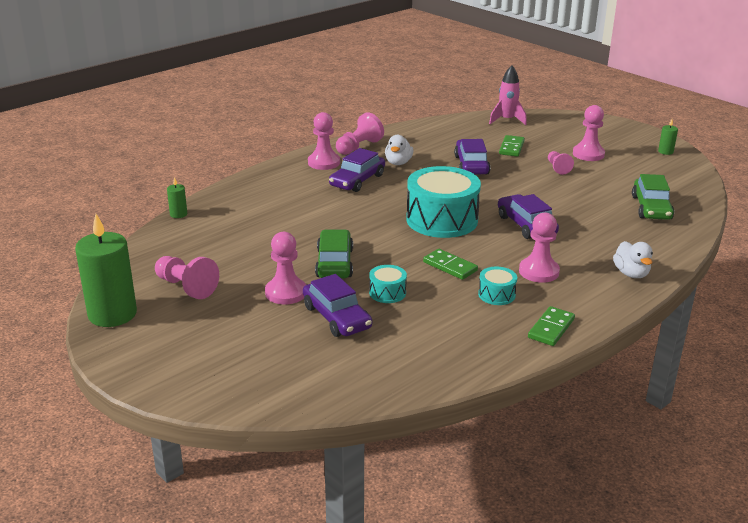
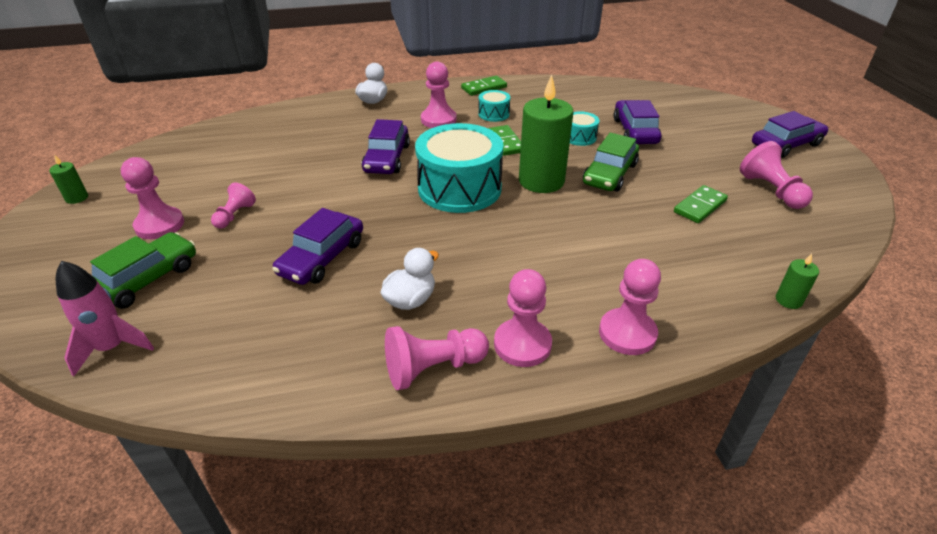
camera: 150 degrees left, 10 degrees up
(112, 314) = (845, 184): green candle -> green candle (541, 181)
(286, 293) = (671, 160): pink pawn -> pink pawn (627, 333)
(357, 180) = (501, 282): purple car -> purple car (786, 145)
(511, 148) = (221, 273): green domino -> green domino (699, 206)
(651, 208) = (248, 141): green car -> green car (145, 280)

